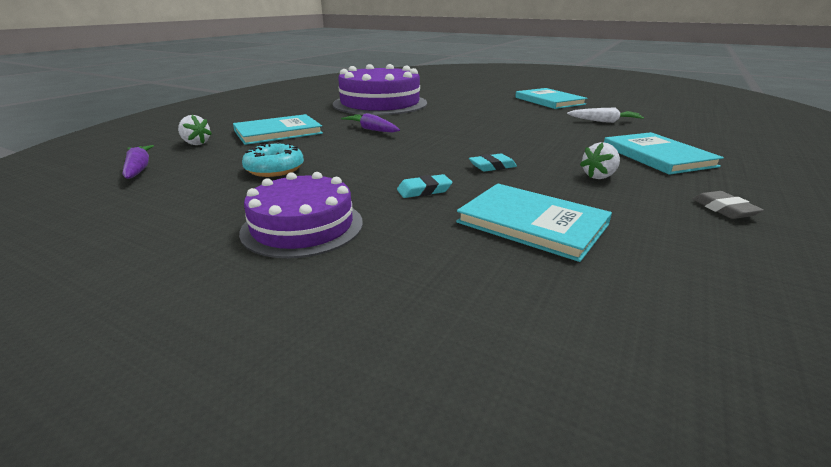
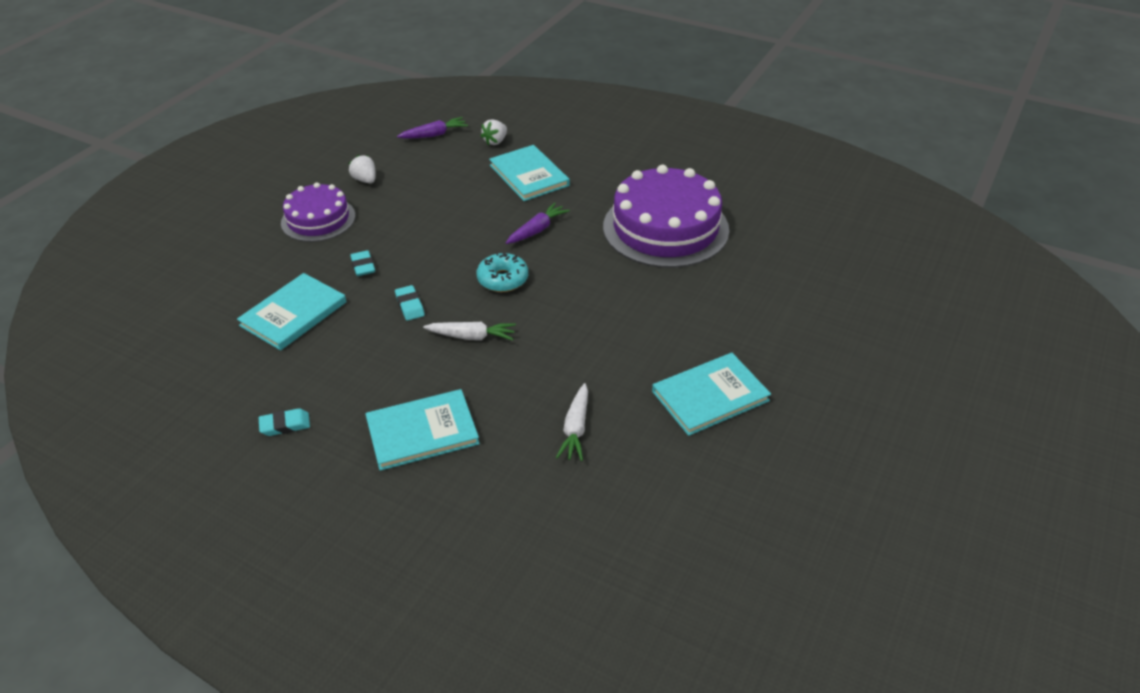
camera: 90 degrees right, 15 degrees up
(274, 169) = (423, 192): turquoise donut -> turquoise donut (503, 279)
(527, 145) = (471, 336): none -> white carrot
(599, 176) = (372, 369): white strawberry -> white strawberry (365, 180)
(724, 209) = (285, 425): grey eraser -> turquoise eraser

